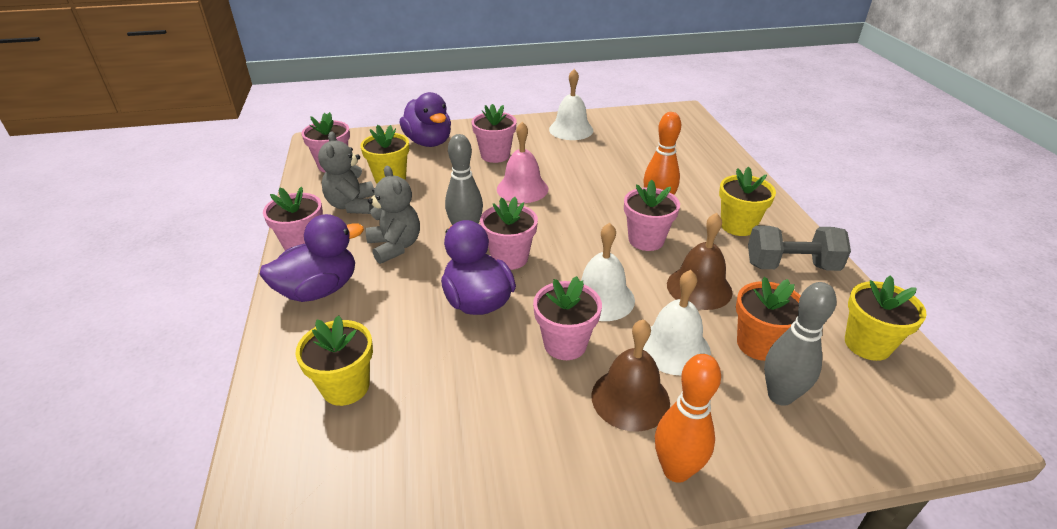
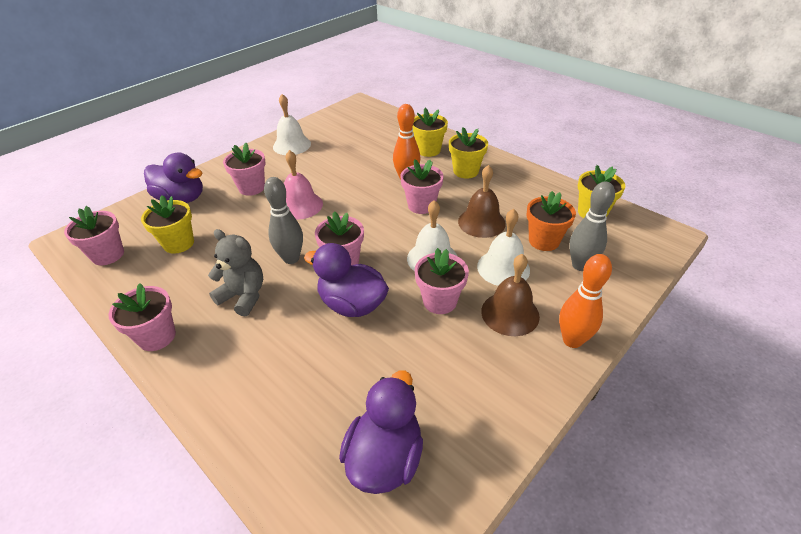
camera: 35 degrees left, 5 degrees up
(319, 290) = (214, 364): purple duck -> purple duck (385, 457)
(345, 387) = (319, 422): yellow flower pot -> yellow flower pot (428, 150)
(352, 205) = (167, 281): grey teddy bear -> none
(791, 266) = (516, 184): grey dumbbell -> none

